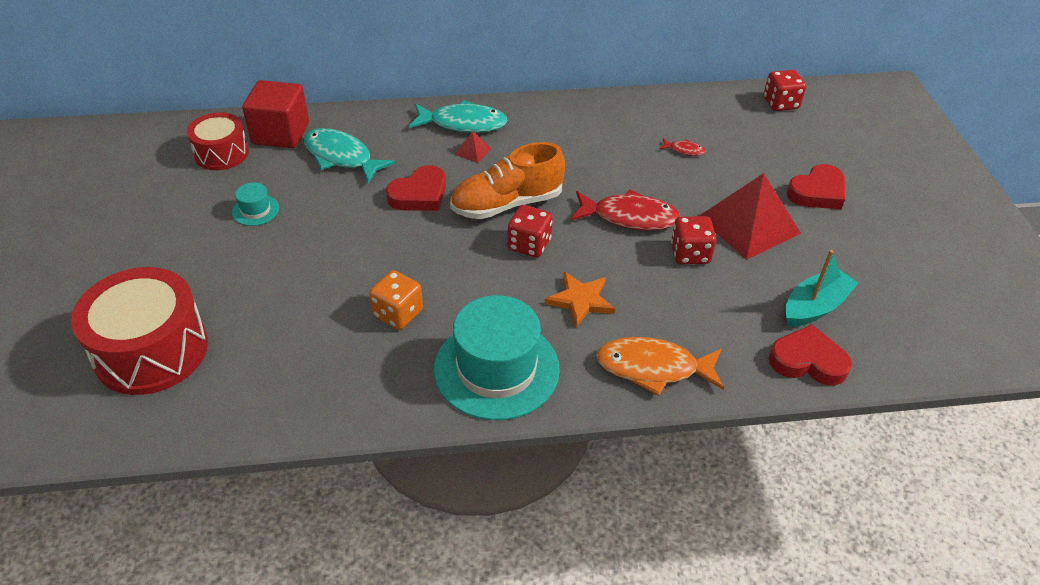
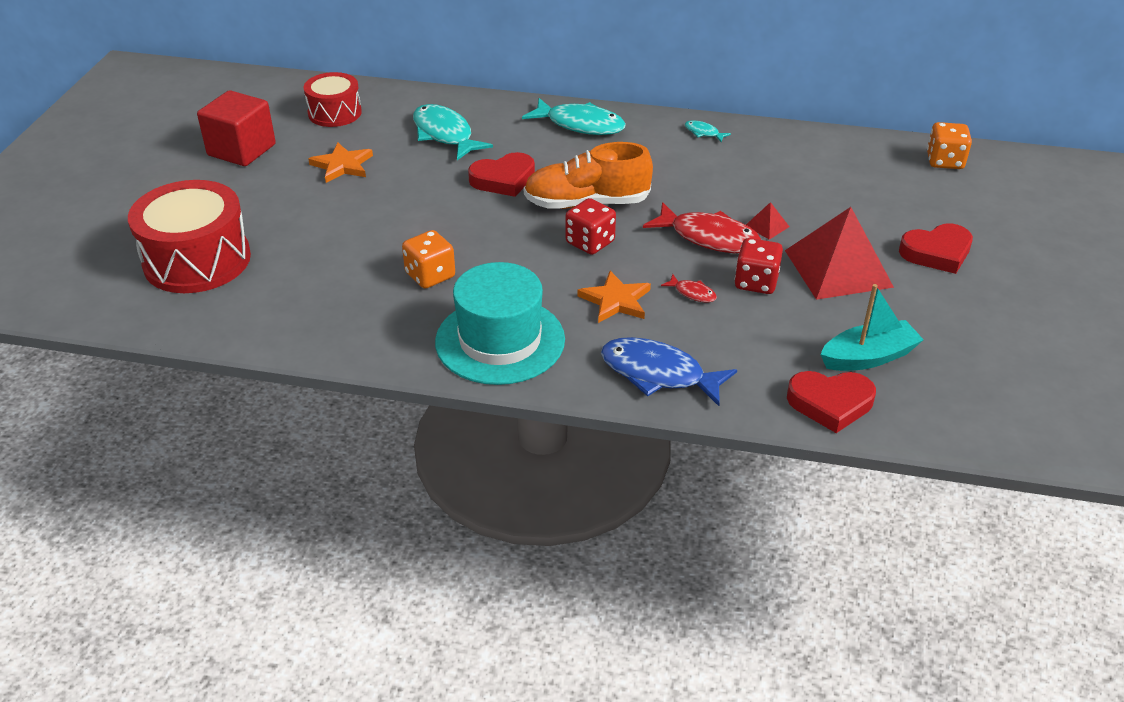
camera: 20 degrees right, 5 degrees down
(255, 210) = (342, 165): turquoise hat -> orange star
(280, 133) = (397, 105): red cube -> red cube (241, 150)
(473, 151) = (577, 151): red pyramid -> red pyramid (766, 226)
(574, 112) = (703, 133): none -> turquoise fish
(653, 368) = (658, 374): orange fish -> blue fish
(684, 150) = (805, 187): red fish -> red fish (692, 293)
(780, 103) = (944, 161): red dice -> orange dice
(807, 361) = (830, 403): red heart -> red heart turned 150 degrees clockwise

